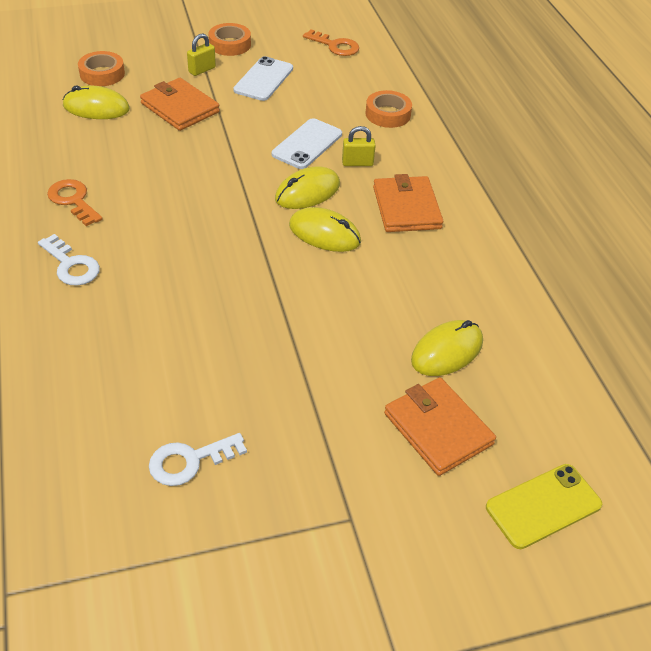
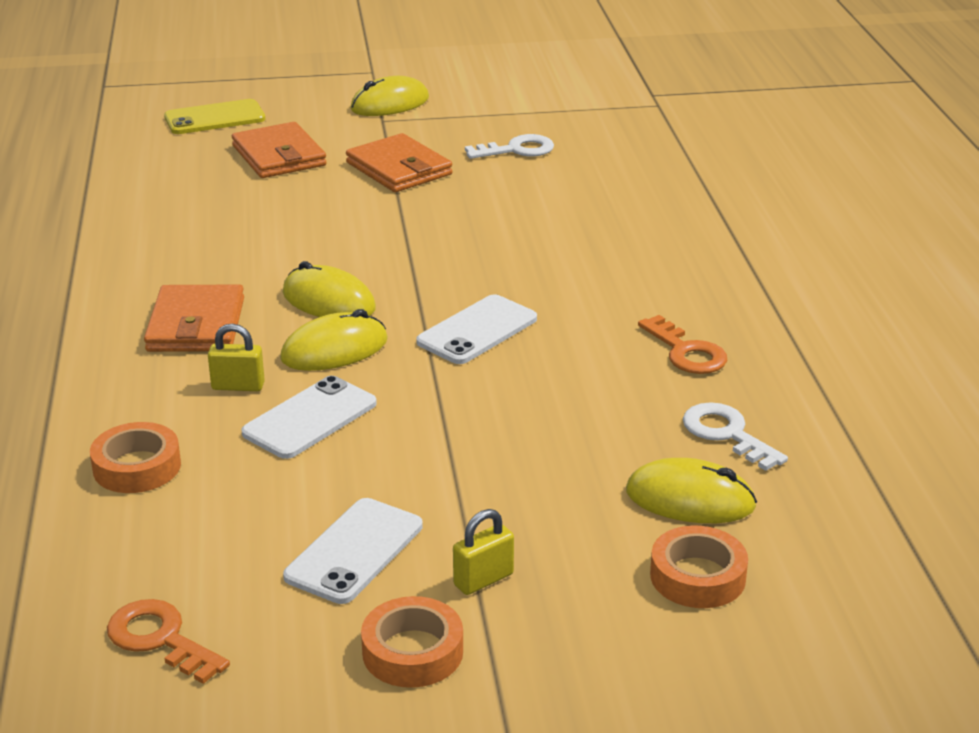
camera: 170 degrees left, 15 degrees down
(71, 265) = (666, 282): white key -> white key (726, 434)
(180, 108) = (530, 493): orange wallet -> orange wallet (399, 169)
(215, 212) = (477, 330): none -> white phone
(447, 351) = (235, 199): yellow mouse -> yellow mouse (390, 104)

